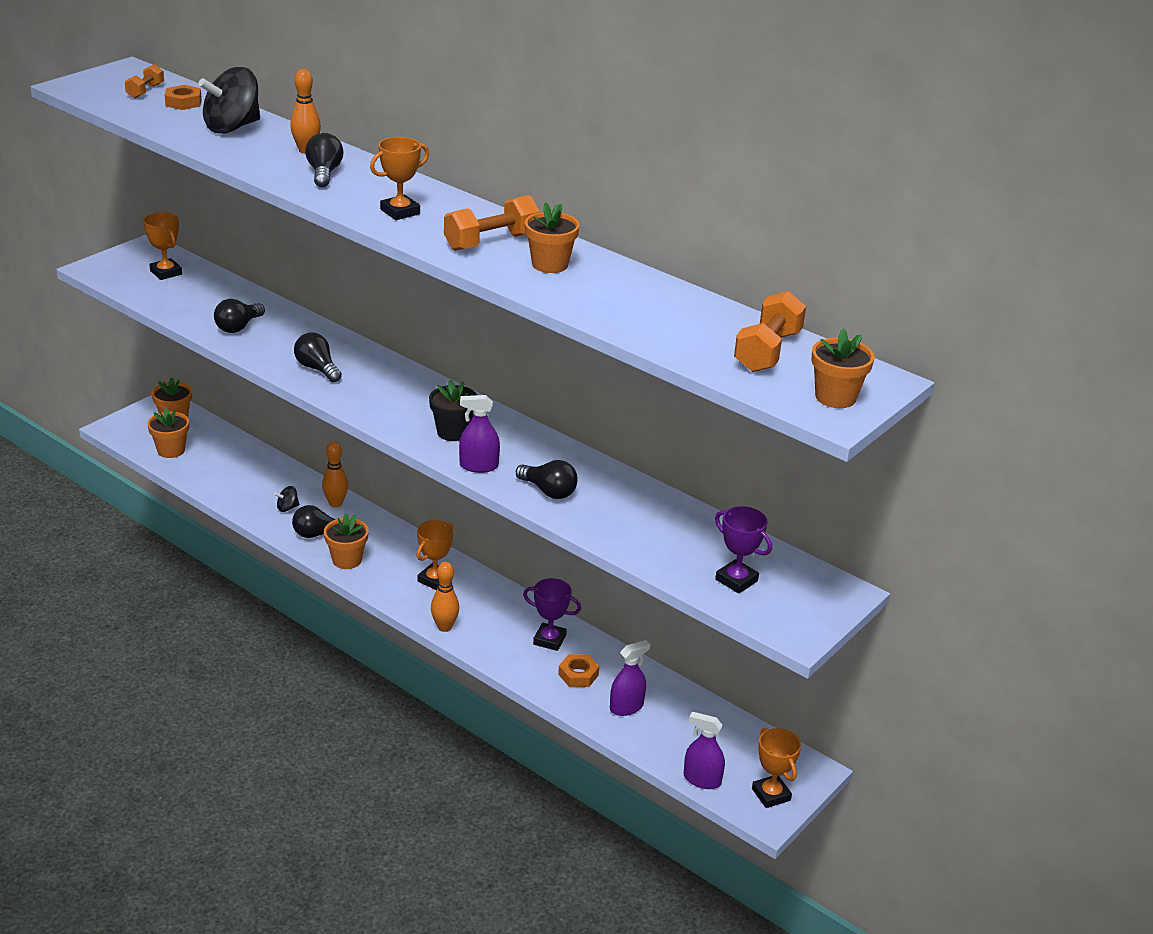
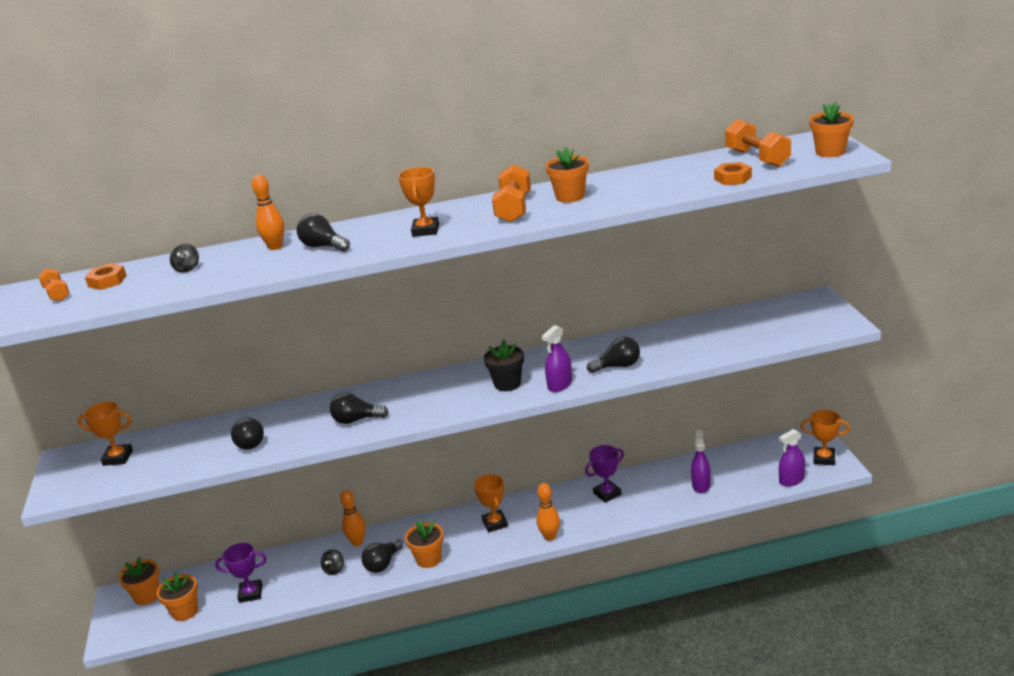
camera: 45 degrees left, 5 degrees down
(232, 127) = (187, 268): black spinning top -> black spinning top, size x0.44
(578, 675) = (652, 494): orange nut -> orange nut (732, 178)
(736, 580) = (776, 328): purple trophy -> purple trophy (250, 593)

